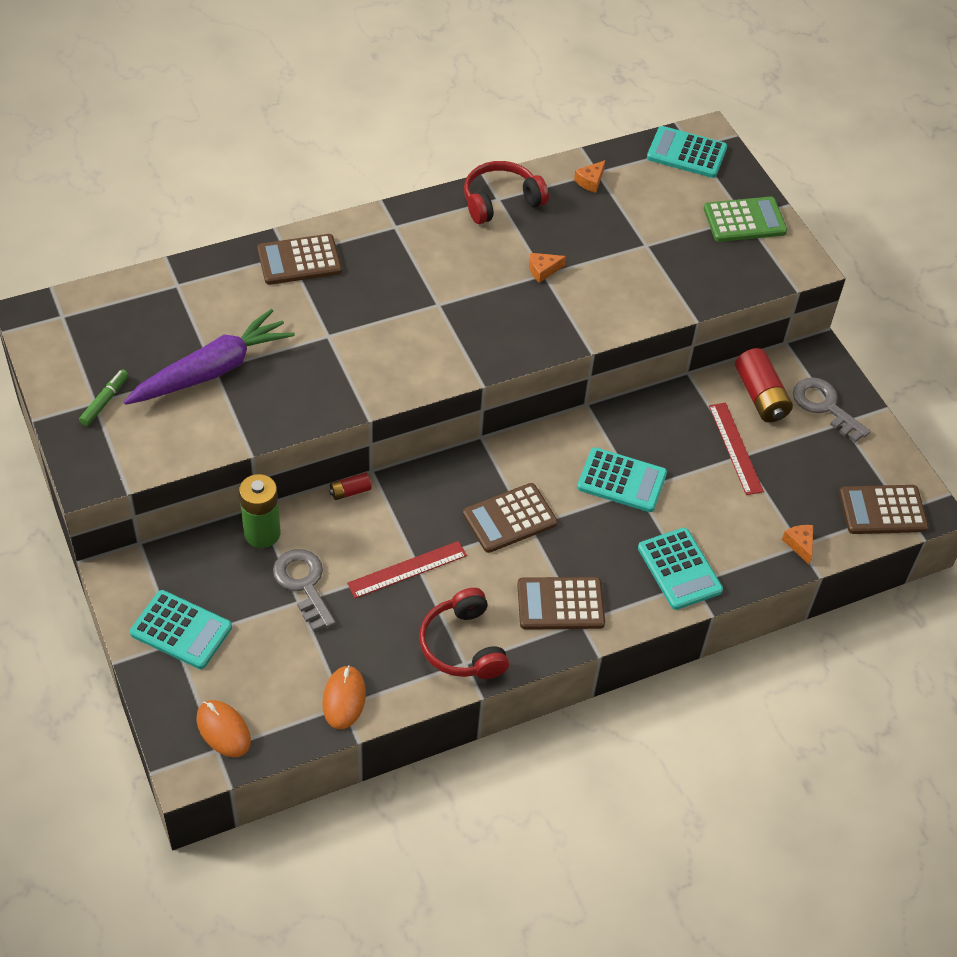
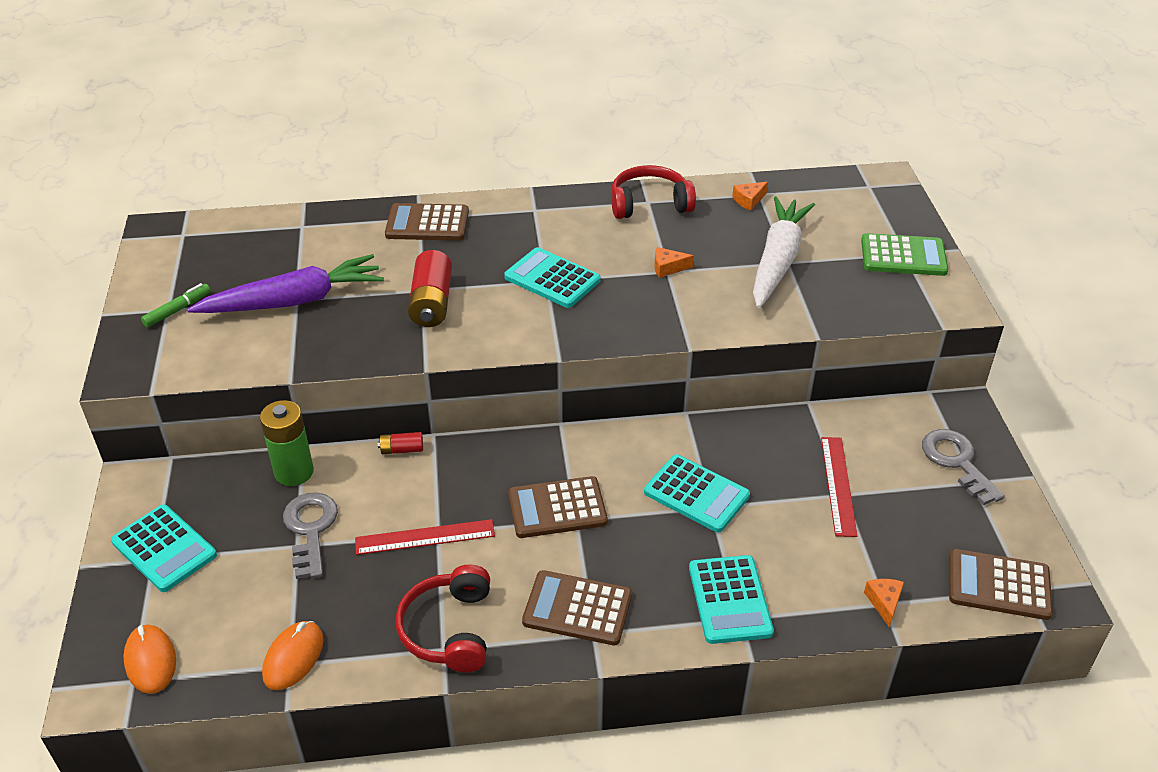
camera: 20 degrees right, 10 degrees down
(637, 245) = (777, 260): none -> white carrot
(686, 153) = (859, 191): turquoise calculator -> turquoise calculator (552, 279)
(760, 396) = (884, 439): red battery -> red battery (431, 303)

